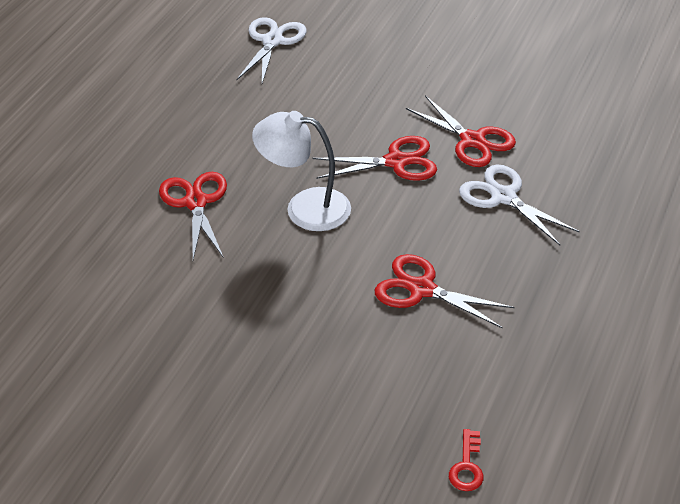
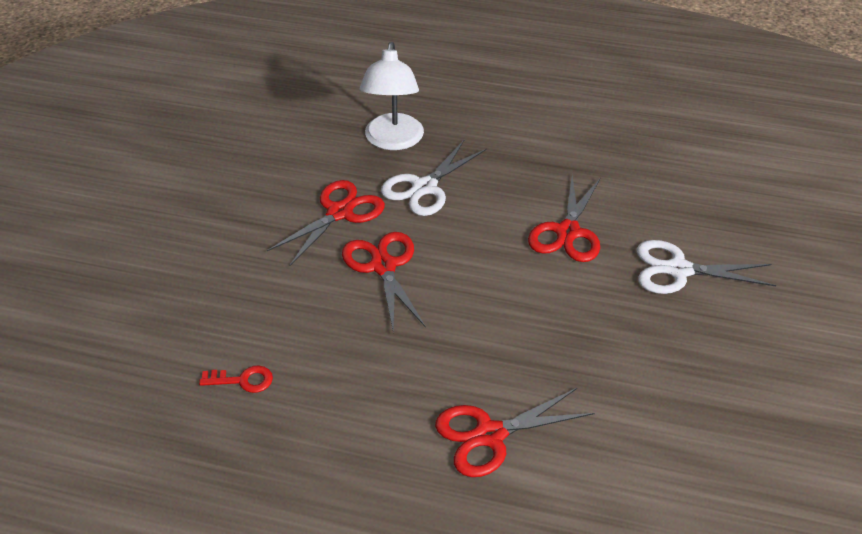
camera: 100 degrees left, 0 degrees up
(272, 41) = (140, 414): white scissors -> white scissors (679, 270)
(305, 207) = (475, 332): white lamp -> white lamp (393, 141)
(467, 466) = (752, 192): red key -> red key (242, 380)

